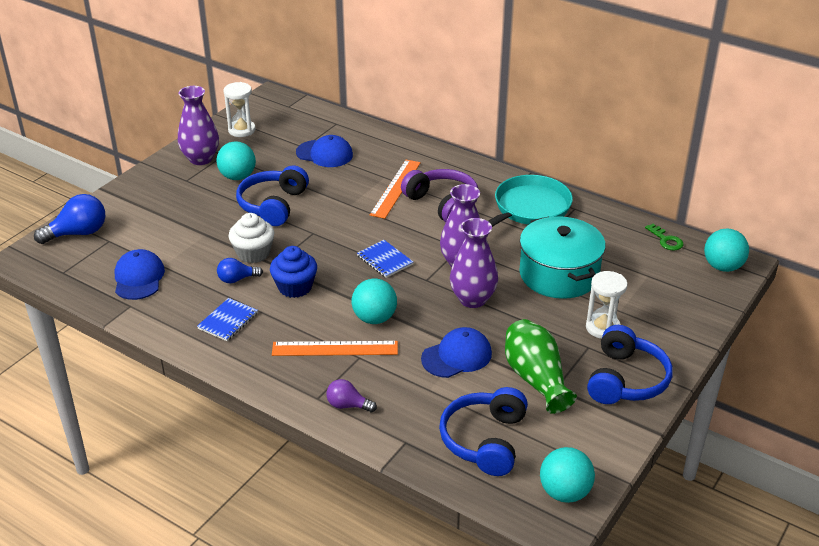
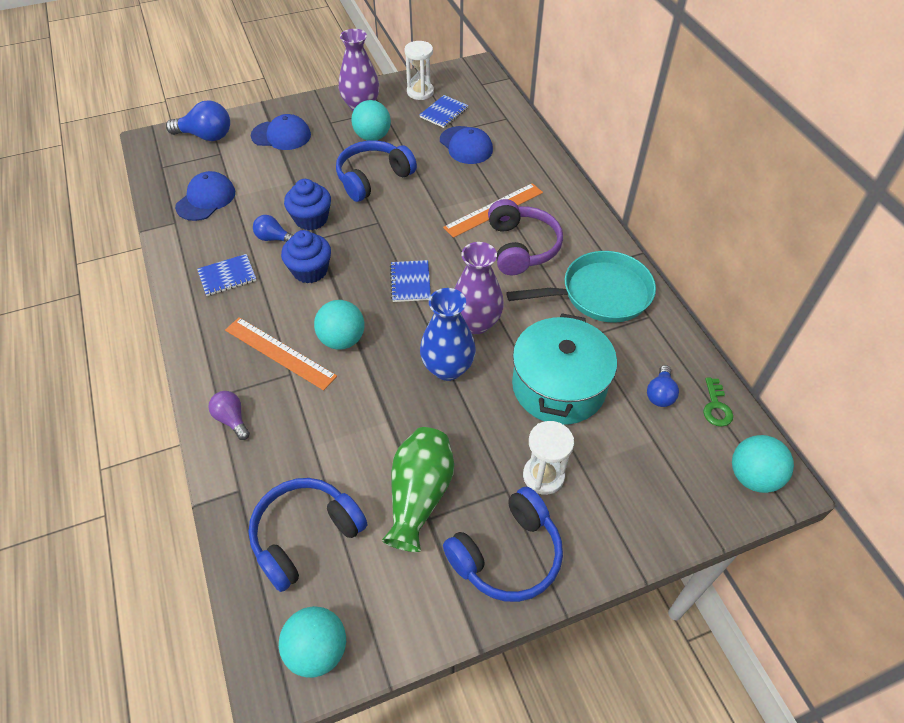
camera: 35 degrees right, 15 degrees up
(253, 253) = (311, 219): white cupcake -> blue cupcake
(280, 138) = (444, 113): none -> blue notebook
(457, 356) = (372, 424): blue cap -> blue cap (281, 135)
(472, 299) = (447, 368): purple vase -> blue vase
(626, 249) = (660, 394): none -> blue light bulb

